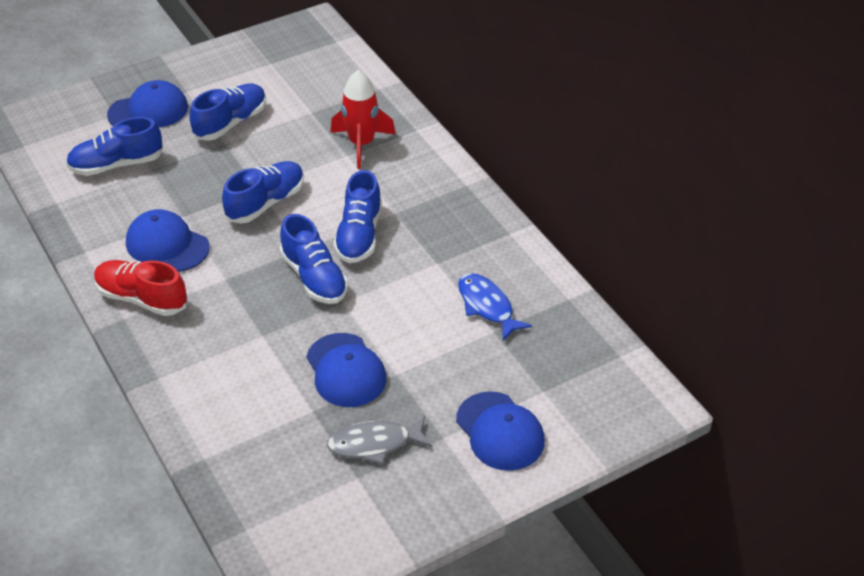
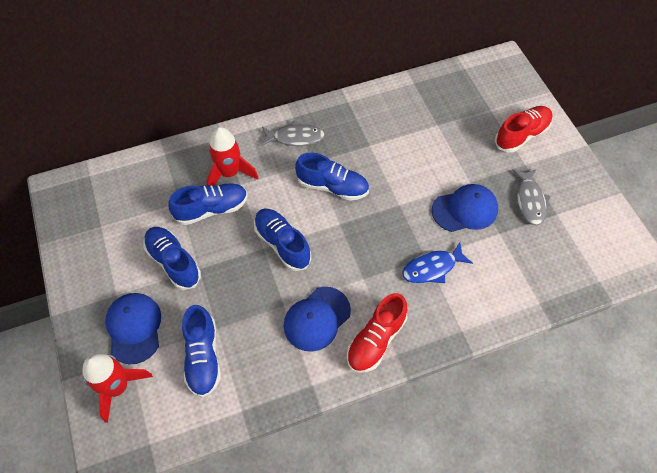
camera: 80 degrees left, 15 degrees up
(82, 113) = (117, 387): none -> red rocket
(314, 277) = (372, 219): blue shoe -> blue shoe (211, 209)
(431, 191) = (295, 137): none -> grey fish
(487, 306) = (415, 124): blue fish -> blue fish (432, 268)
(500, 431) = (521, 135): blue cap -> red shoe

